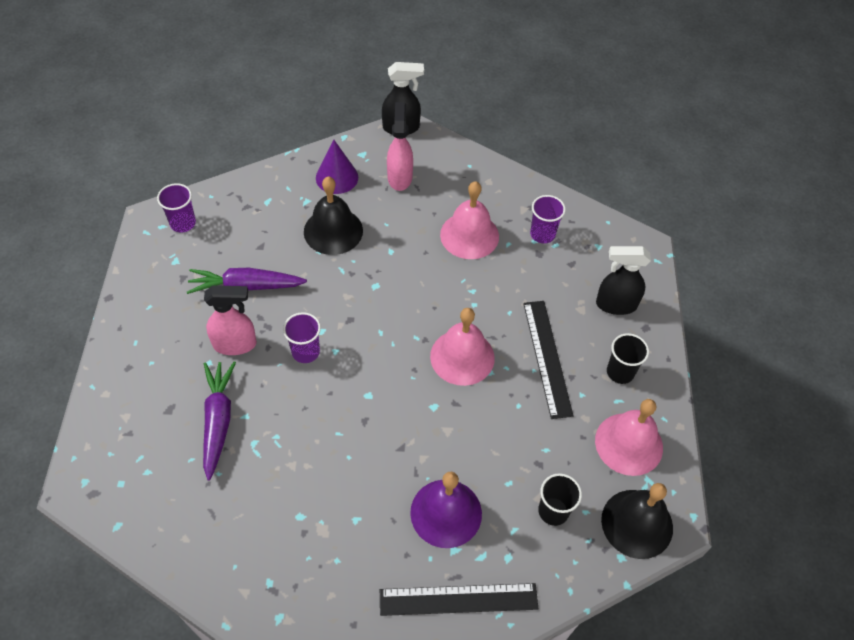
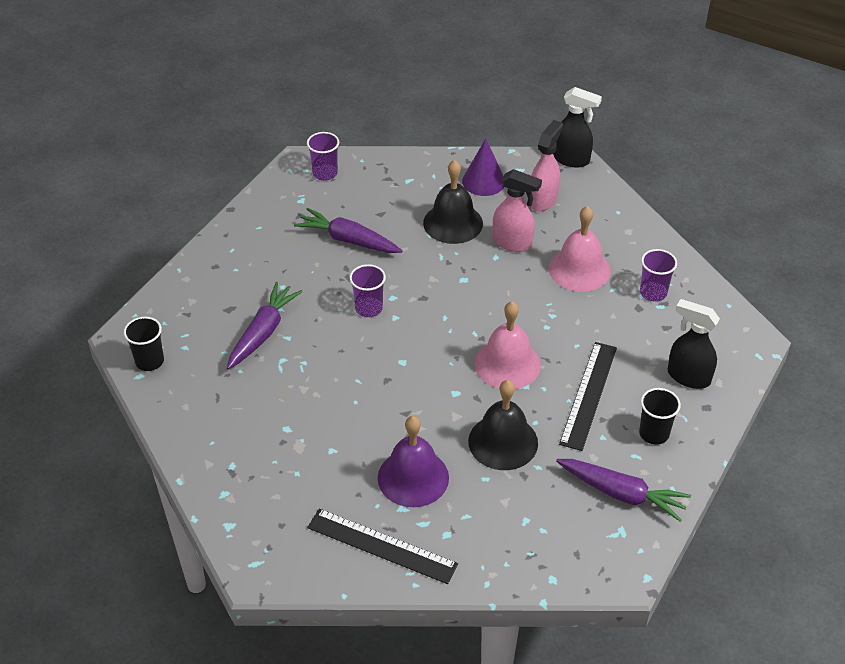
camera: 30 degrees right, 10 degrees down
(235, 344) = (312, 281): pink spray bottle -> pink spray bottle (512, 243)
(553, 511) = (512, 517): black cup -> black cup (149, 361)
(629, 444) = (622, 494): pink bell -> purple carrot
(637, 523) = (586, 559): black bell -> black bell (503, 442)

